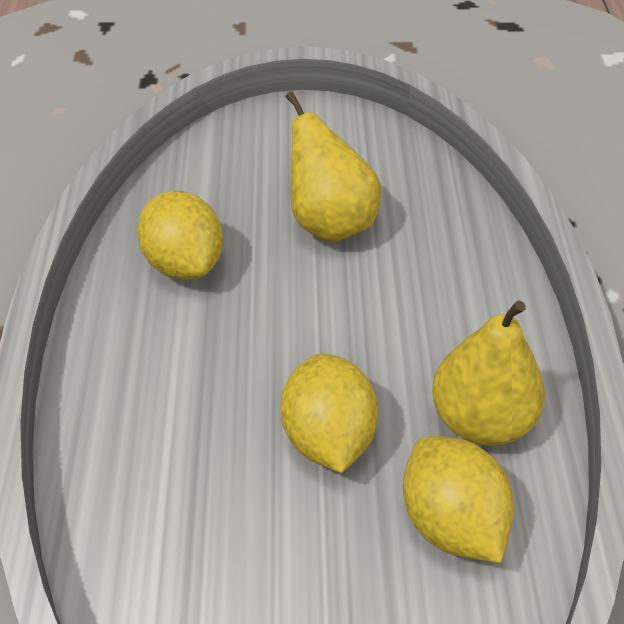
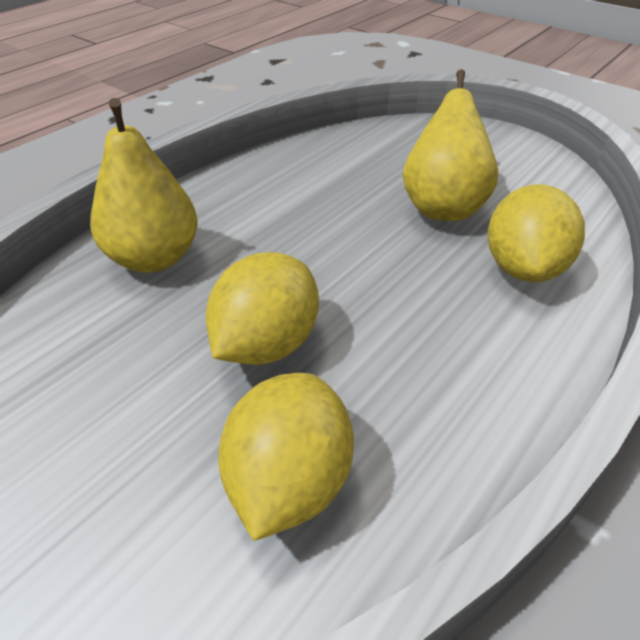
camera: 40 degrees right, 5 degrees down
(184, 263) = (302, 183): yellow lemon -> yellow lemon (523, 268)
(481, 420) = (417, 417): yellow pear -> yellow pear (153, 258)

